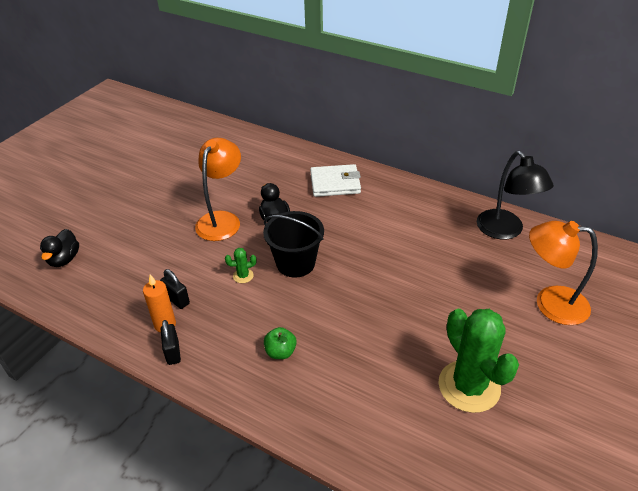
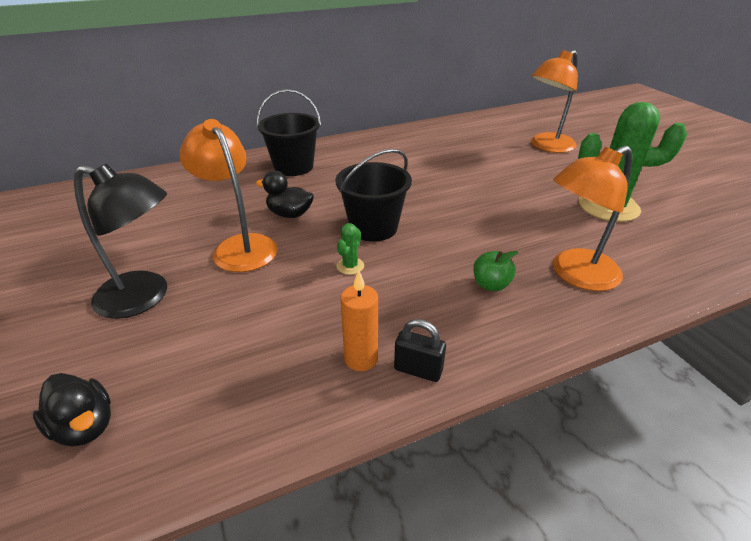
camera: 55 degrees left, 5 degrees down
(177, 300) = (328, 331): black padlock -> none
(334, 395) = (575, 275): none -> orange lamp
(335, 183) = (293, 167): white wallet -> black bucket
(505, 231) = (455, 131): black lamp -> black lamp (144, 297)

